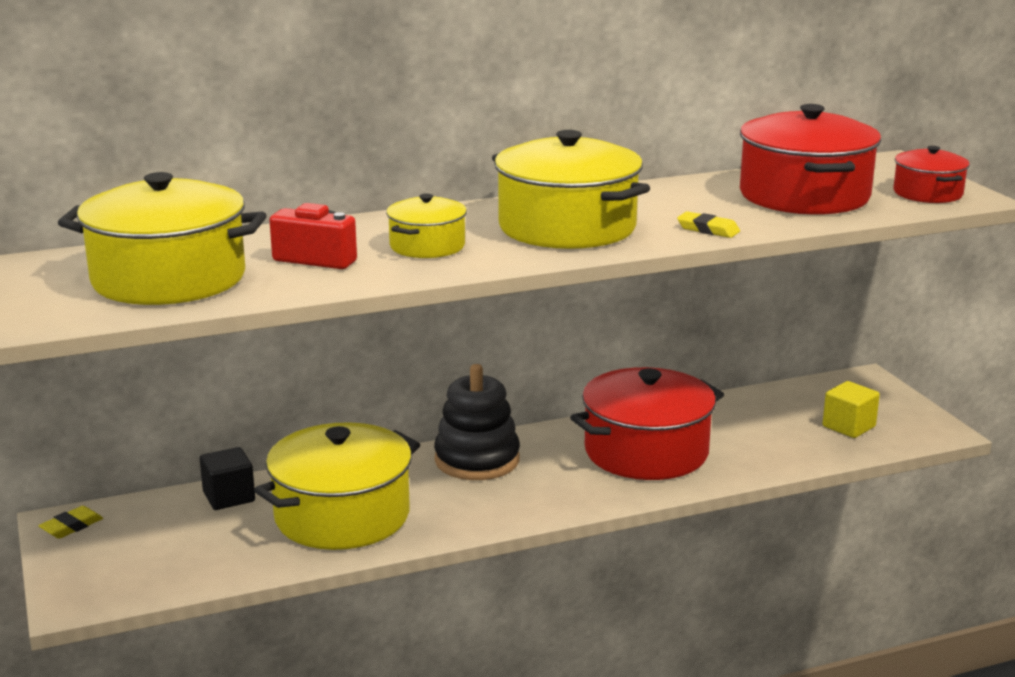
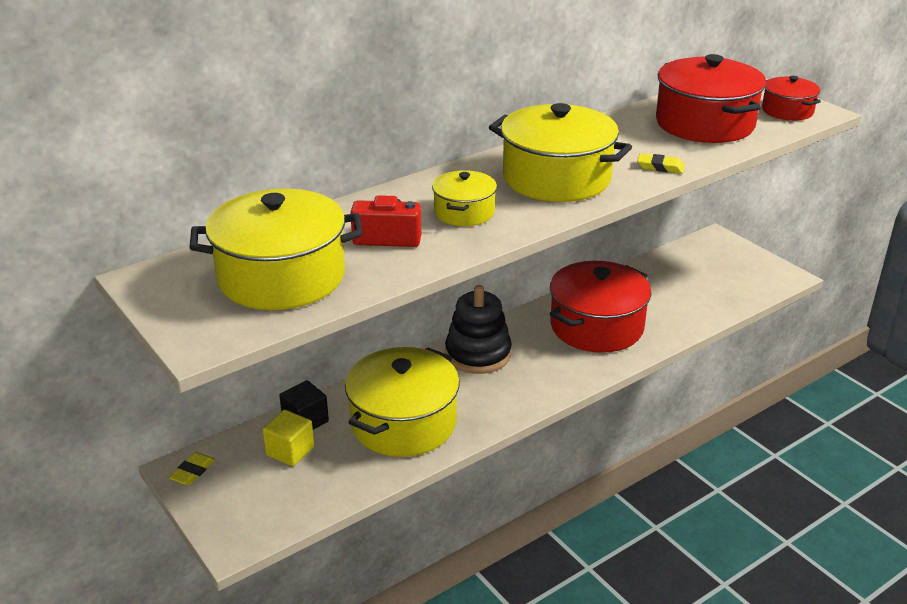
camera: 15 degrees left, 10 degrees up
(848, 426) = (724, 282): yellow cube -> yellow cube (290, 451)

